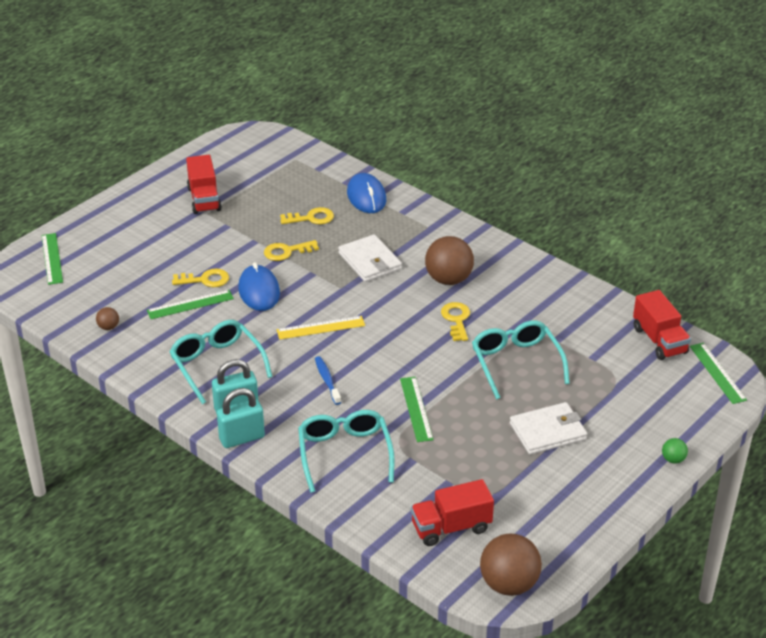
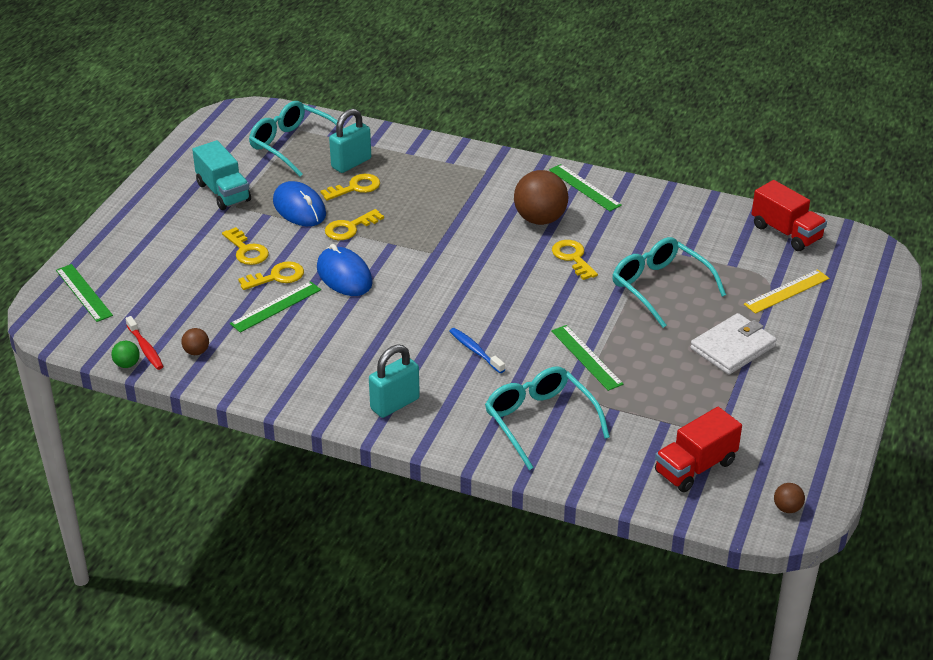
camera: 20 degrees left, 0 degrees up
(72, 315) = (145, 348): none -> red toothbrush
(194, 252) = (247, 250): none -> yellow key
(204, 199) = (223, 192): red truck -> turquoise truck
(217, 365) = (345, 363): turquoise glasses -> turquoise glasses (293, 145)
(242, 438) = (419, 433): turquoise padlock -> turquoise padlock (351, 163)
(320, 328) = (435, 298): yellow ruler -> yellow ruler (786, 291)
(366, 196) = (402, 153): blue mouse -> blue mouse (299, 208)
(370, 261) = (446, 219): white wallet -> none
(509, 584) = (787, 508): brown ball -> brown ball, size x0.45
(673, 459) = (869, 344): green ball -> green ball (127, 364)
(717, 373) = (860, 251): green ruler -> green ruler (584, 187)

